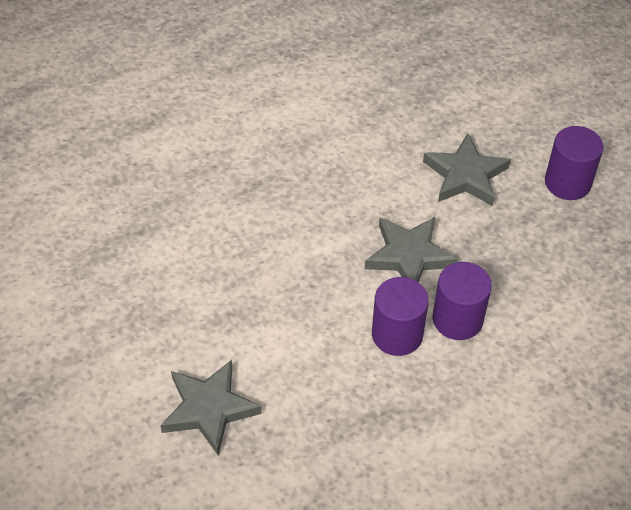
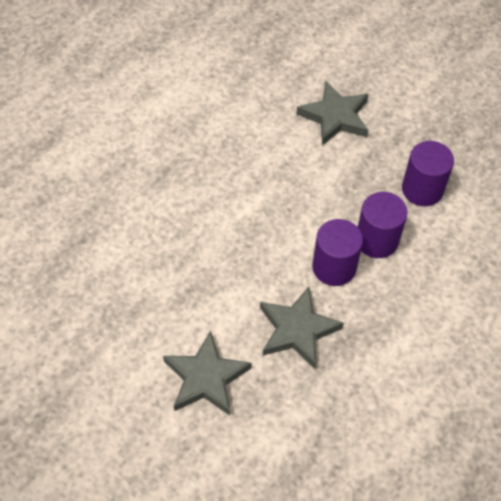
camera: 20 degrees left, 5 degrees up
(409, 256) = (317, 198): grey star -> grey star (297, 330)
(567, 182) = (417, 101): purple cylinder -> purple cylinder (422, 189)

